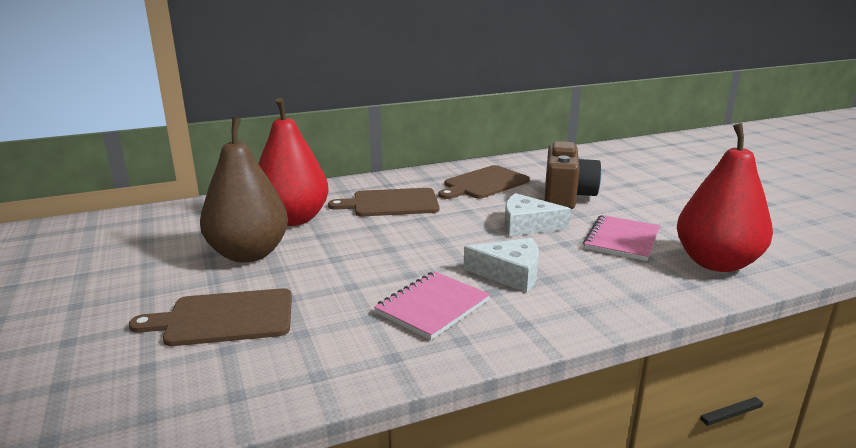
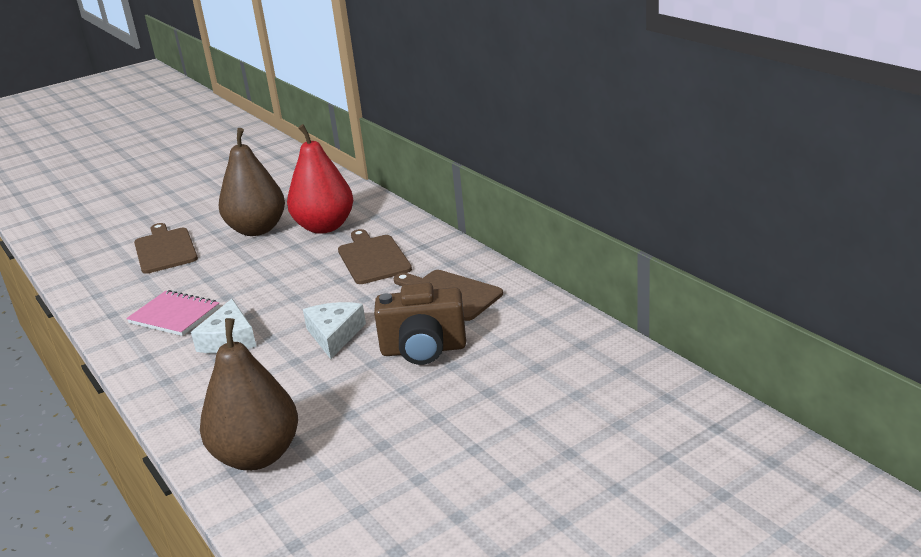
camera: 80 degrees right, 5 degrees up
(622, 240) = (307, 393): pink notebook -> none
(716, 263) = (257, 456): red pear -> brown pear

